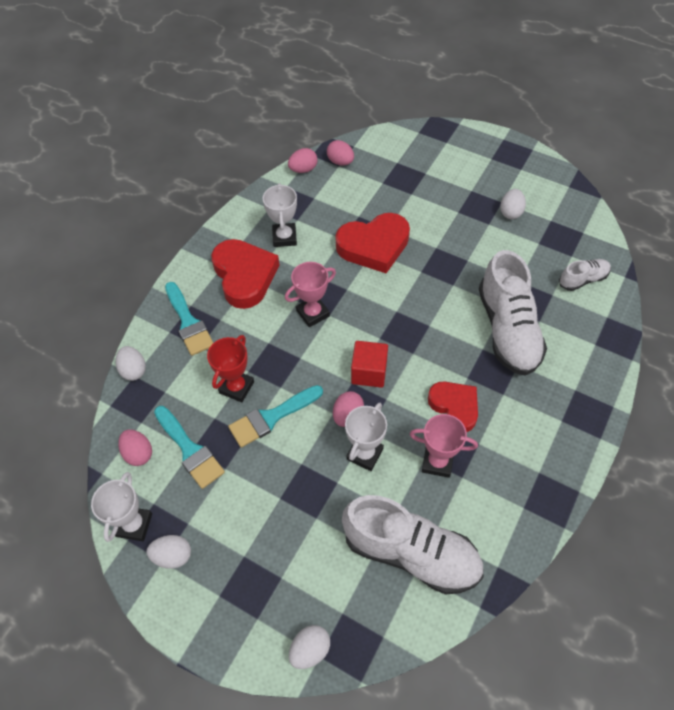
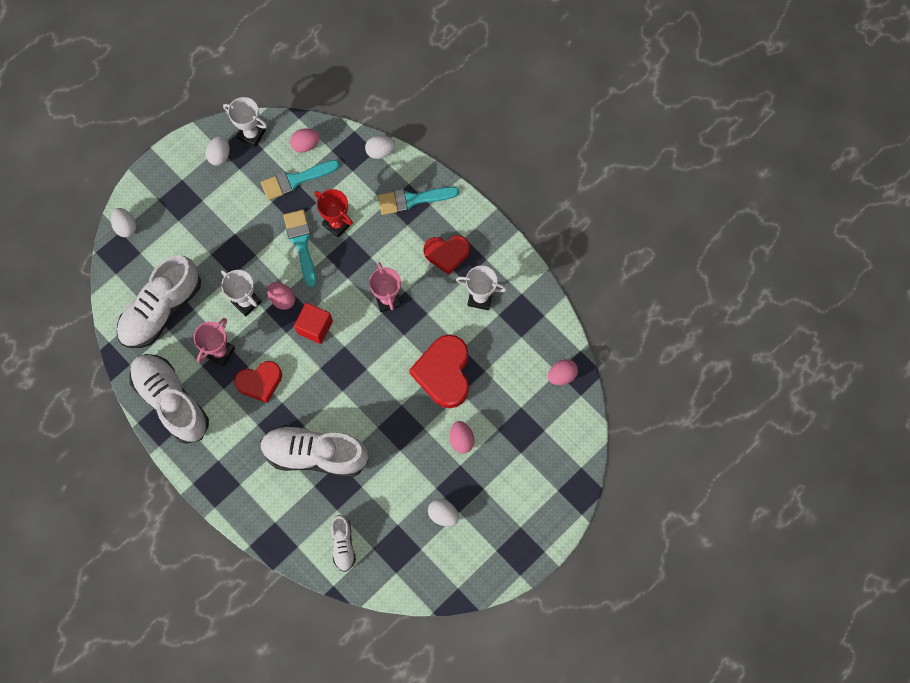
camera: 105 degrees right, 15 degrees up
(244, 276) = (446, 254): red heart -> red heart, size x0.66
(303, 169) = (562, 337): pink egg -> pink egg (461, 440)
(520, 496) = (171, 401): none -> white shoe

